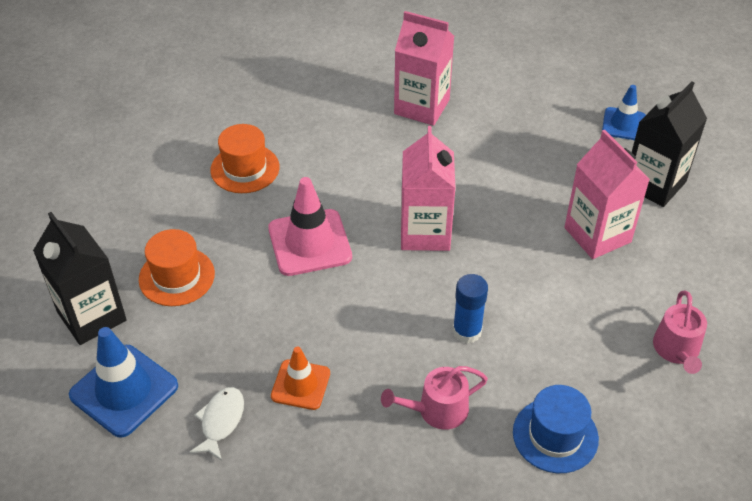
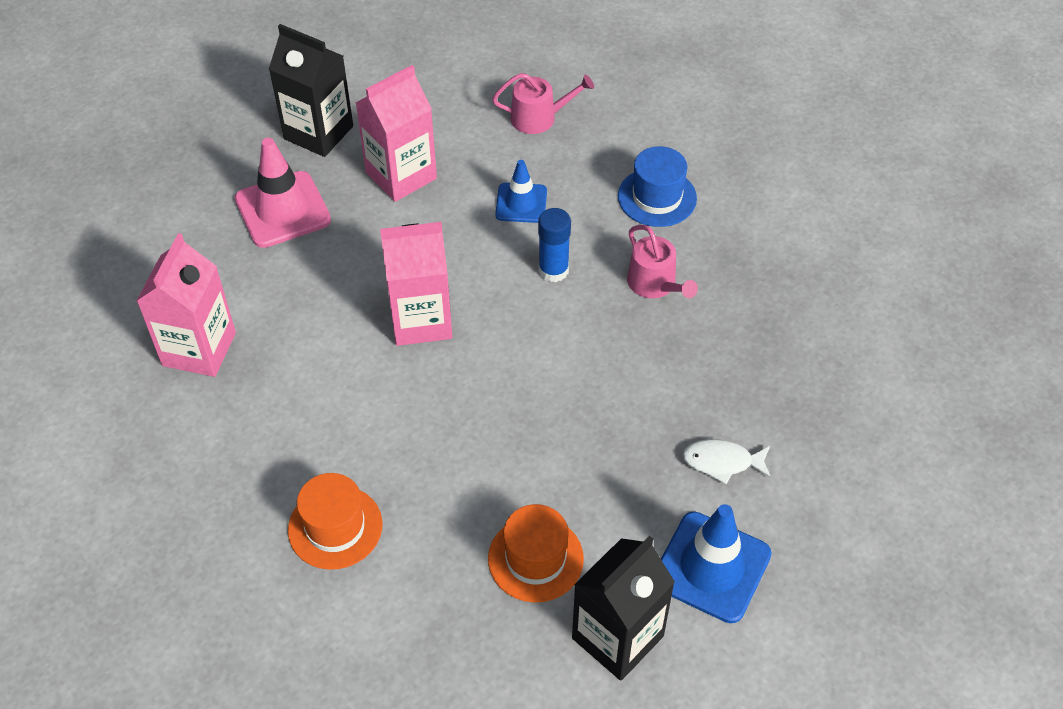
camera: 100 degrees left, 5 degrees up
(300, 385) = (657, 400): orange traffic cone -> none
(309, 243) = (455, 429): pink traffic cone -> pink traffic cone (282, 210)
(623, 124) = (223, 158): blue traffic cone -> blue traffic cone (521, 203)

